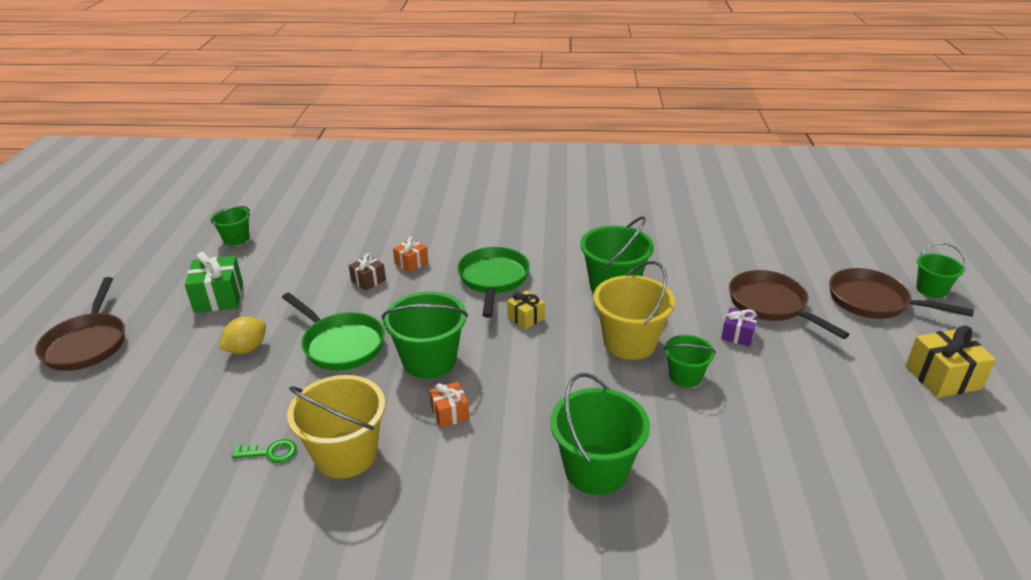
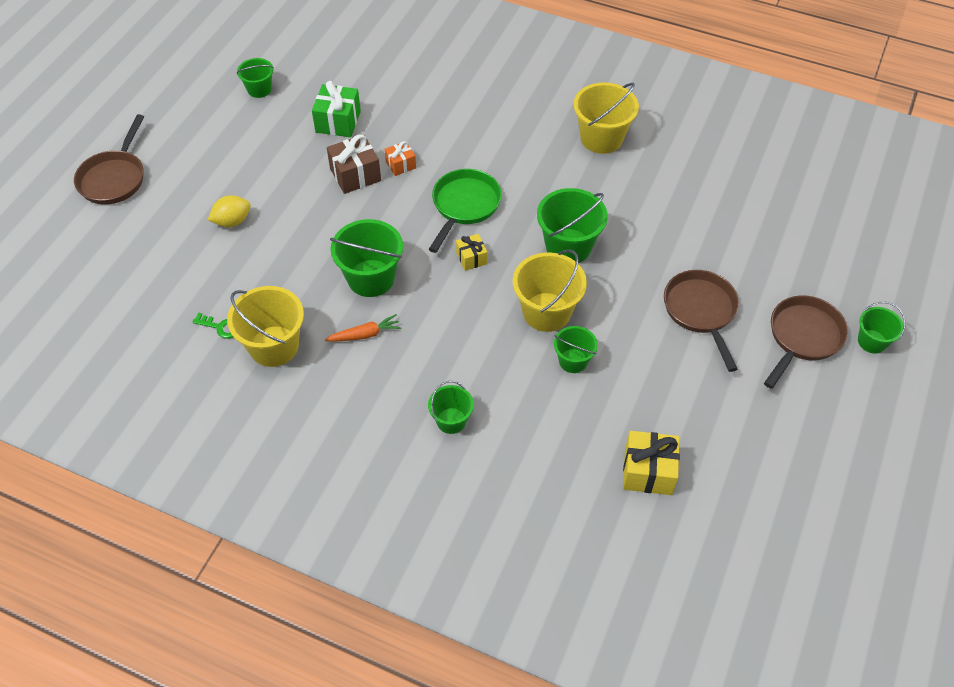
camera: 20 degrees right, 20 degrees up
(219, 297) = (226, 158): green gift -> green gift (338, 122)
(340, 344) = (306, 239): green pan -> none
(368, 280) = (355, 175): brown gift -> brown gift, size x1.69
(450, 413) = (365, 334): orange gift -> orange carrot
(587, 206) = (601, 138): none -> yellow bucket
(596, 469) = (451, 420): green bucket -> green bucket, size x0.58
(737, 335) = (647, 334): purple gift -> none
(873, 301) = (802, 337): brown pan -> brown pan turned 75 degrees clockwise
(942, 377) = (799, 434): yellow gift -> yellow gift (648, 471)

